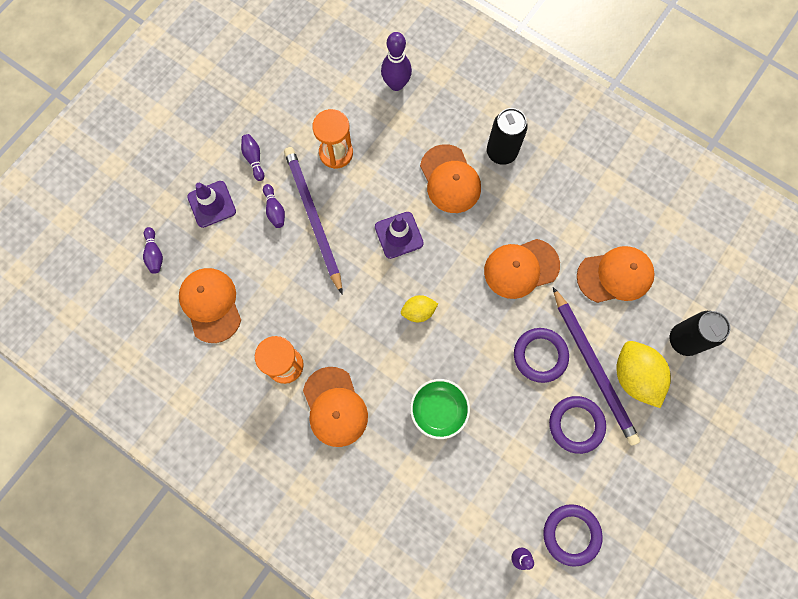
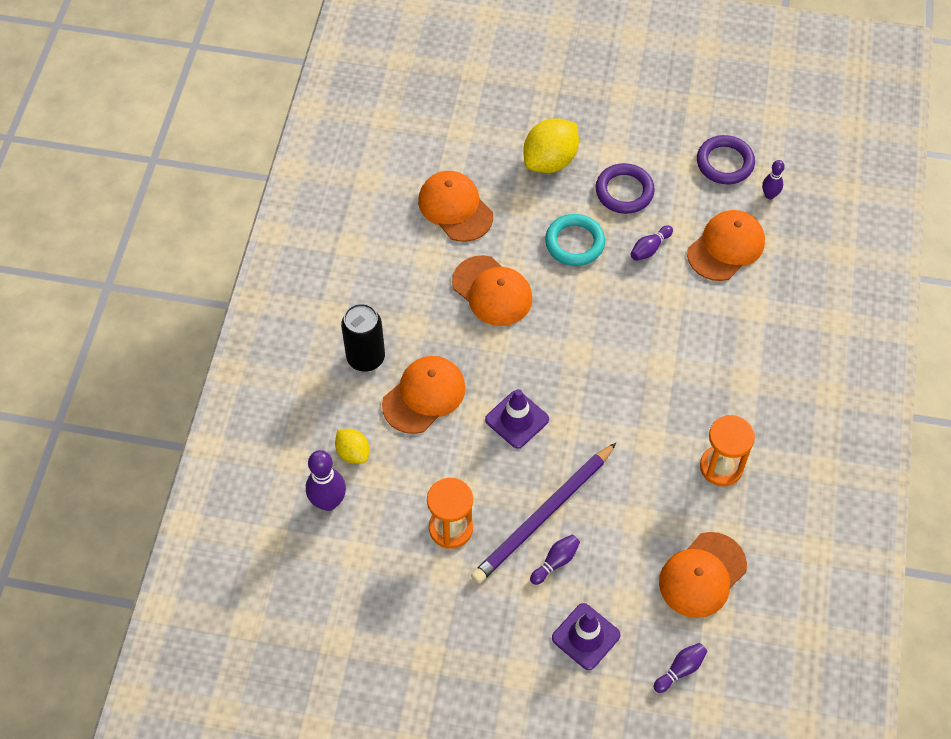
camera: 115 degrees left, 15 degrees down
(254, 159) = (504, 617): purple bowling pin -> purple bowling pin (649, 248)
(335, 407) = (734, 400): orange cap -> orange cap (726, 247)
(418, 311) = (591, 366): yellow lemon -> yellow lemon (353, 452)
(439, 410) = (680, 308): green bowl -> none
(540, 355) = (574, 243): purple ring -> turquoise ring
(594, 367) = (560, 195): purple pencil -> none
(683, 340) = (491, 134): black can -> none

